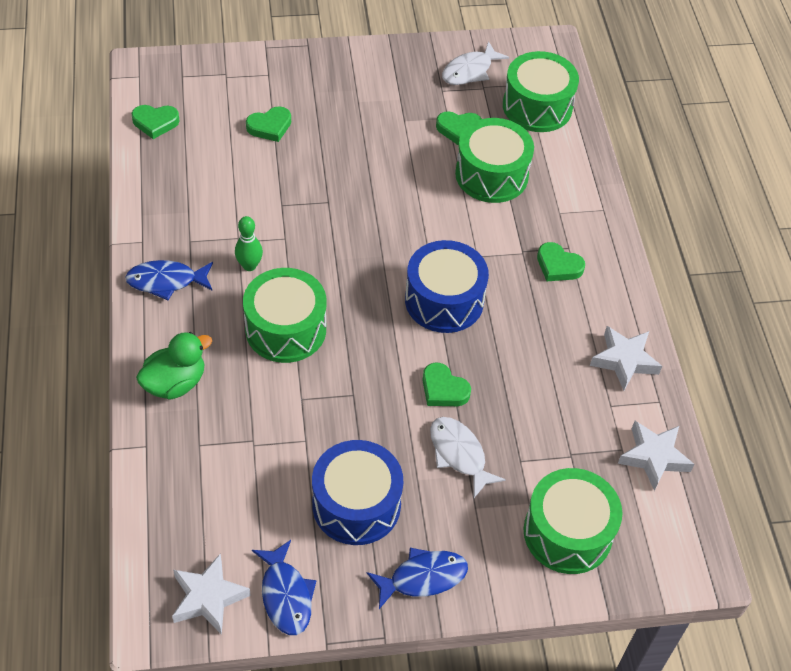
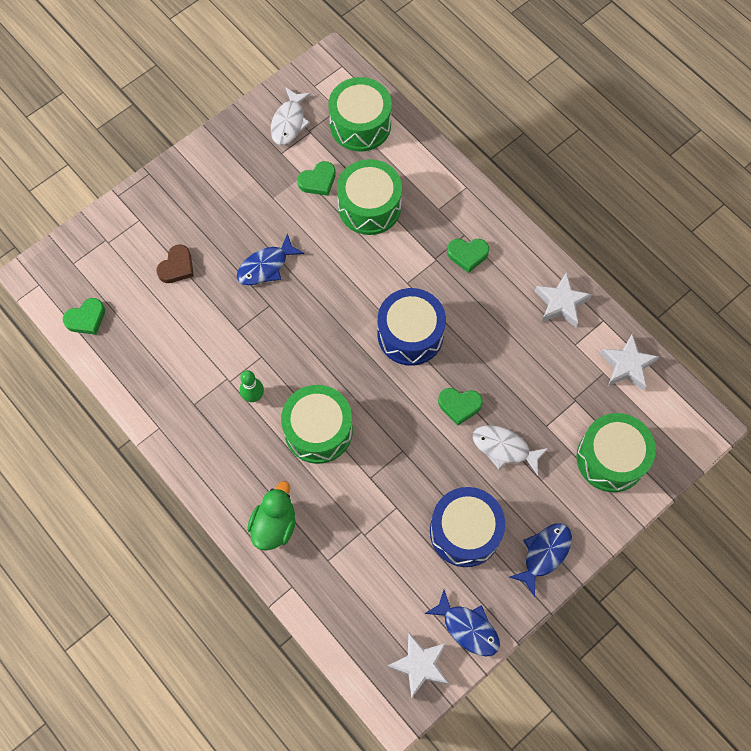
camera: 30 degrees left, 15 degrees up
(166, 281) = (203, 449): blue fish -> blue fish (266, 266)
(270, 127) = (177, 267): green heart -> brown heart

